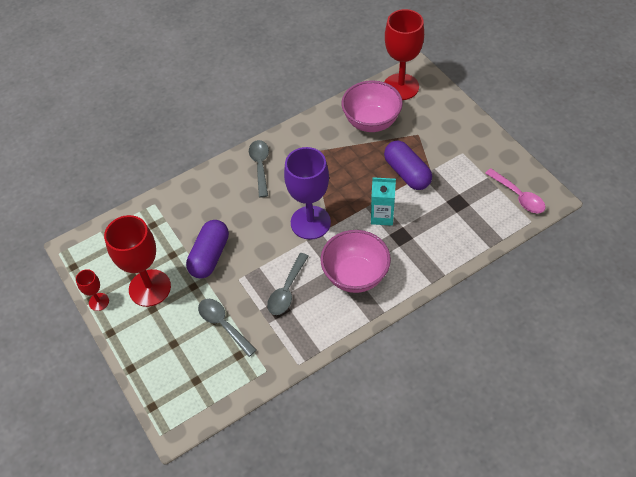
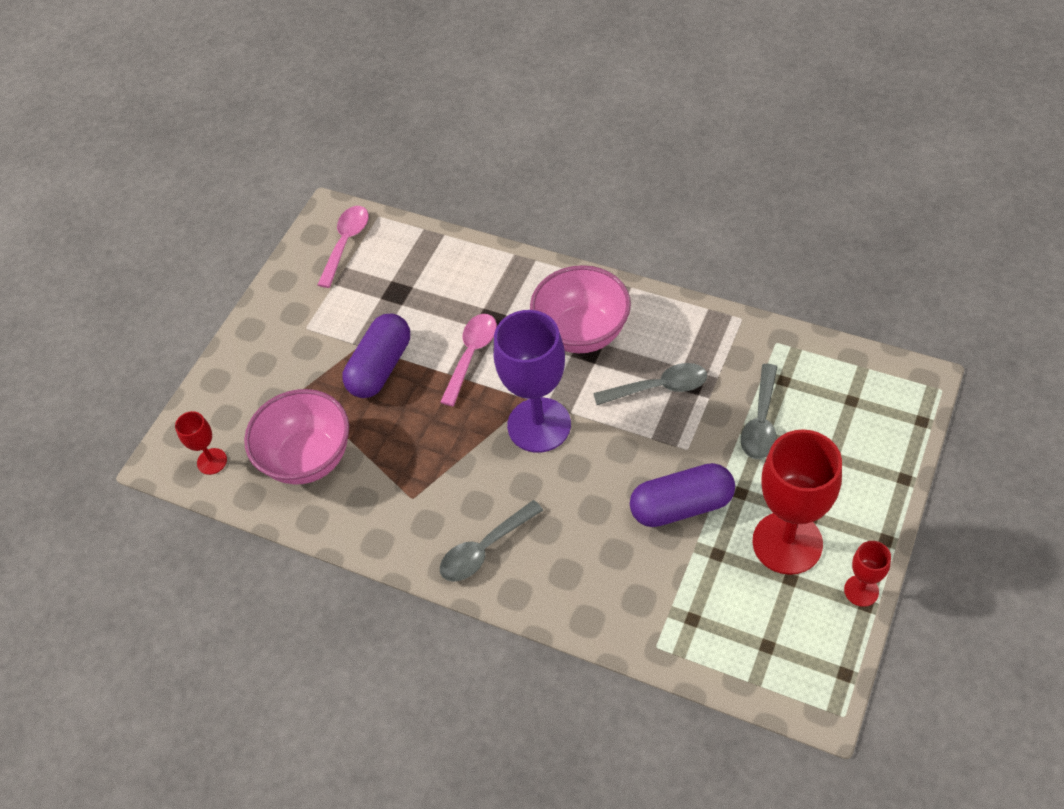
camera: 120 degrees left, 0 degrees up
(382, 216) = (471, 355): turquoise carton -> pink spoon
(401, 87) = (212, 461): red goblet -> red goblet, size x0.48

